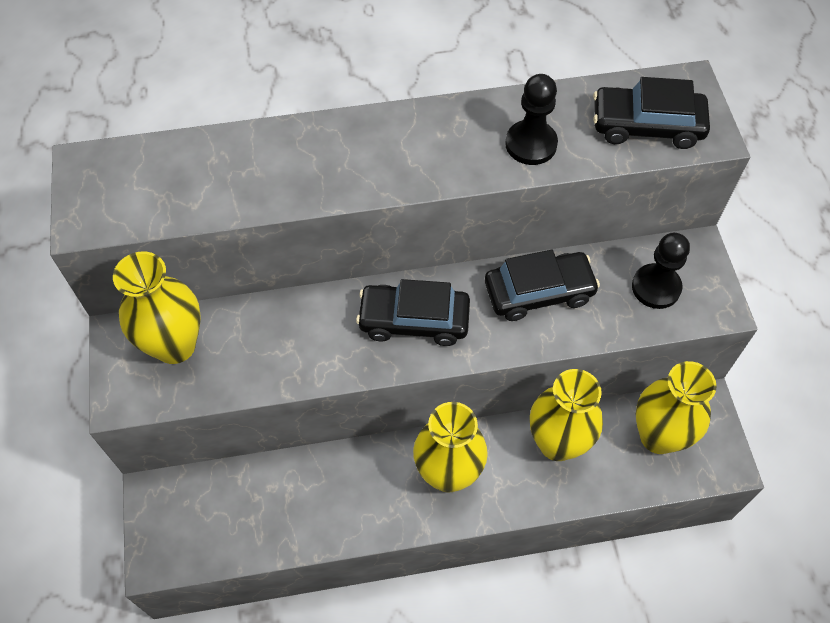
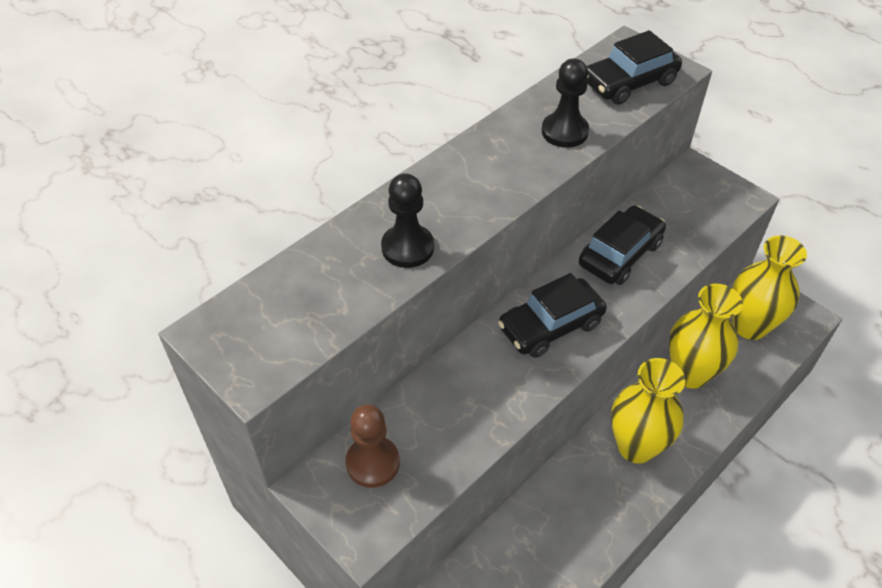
camera: 35 degrees left, 10 degrees down
(175, 345) = (373, 463): yellow vase -> brown pawn
(656, 287) = (693, 207): black pawn -> black pawn (407, 248)

